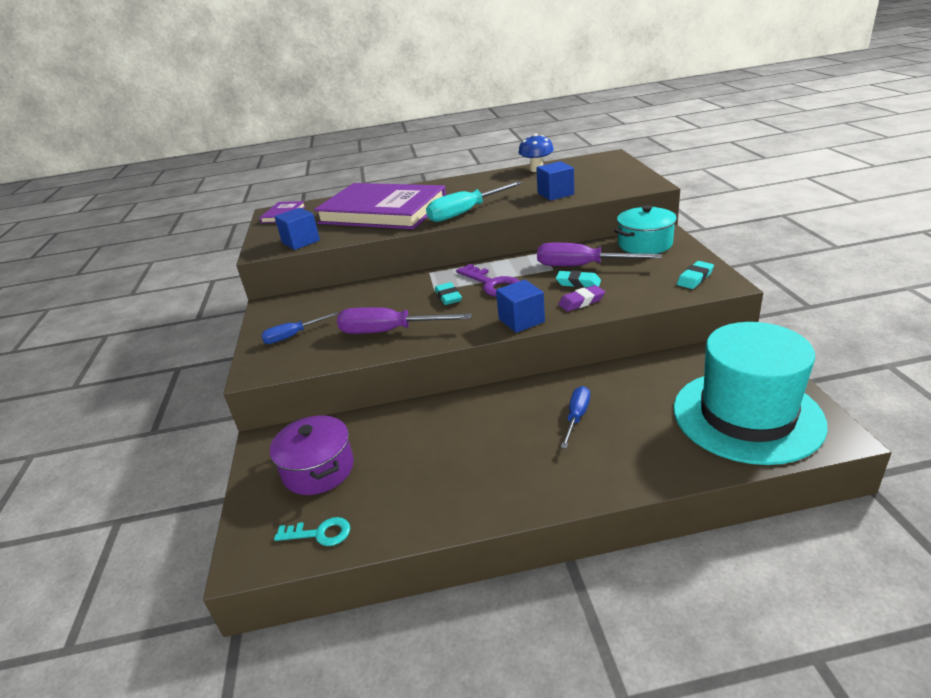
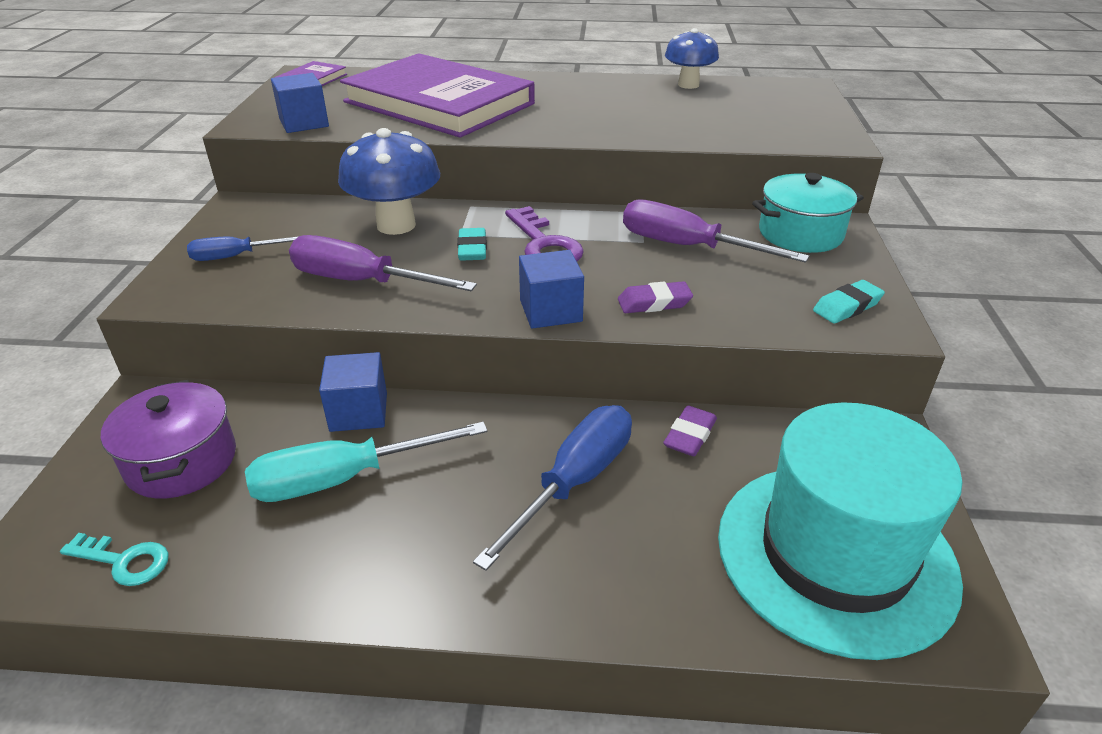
camera: 10 degrees right, 5 degrees up
(388, 294) = (396, 225): none -> blue mushroom
(466, 212) = (547, 128): turquoise screwdriver -> turquoise screwdriver (344, 478)
(555, 194) = (691, 127): blue cube -> blue cube (358, 412)
(576, 417) = (574, 482): blue screwdriver -> blue screwdriver, size x1.68
(578, 283) = (666, 272): turquoise eraser -> none
(630, 375) = (690, 436): none -> purple eraser

